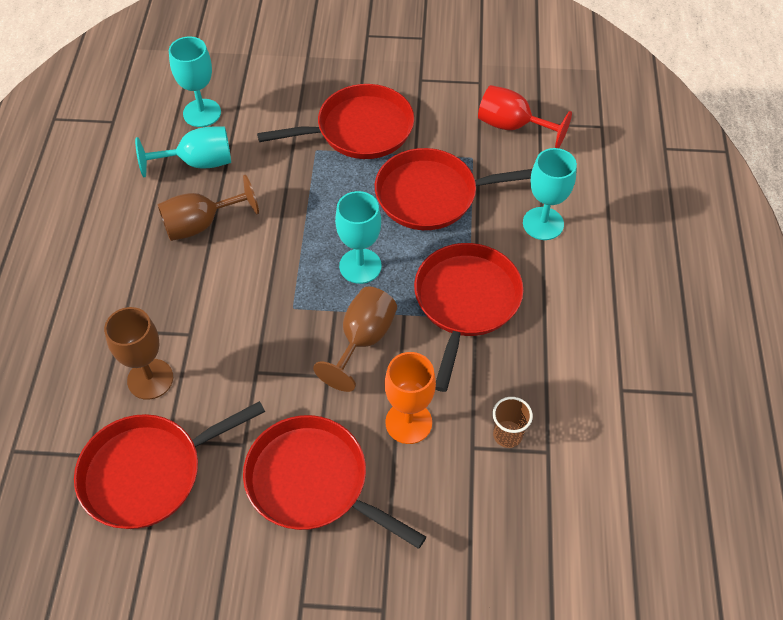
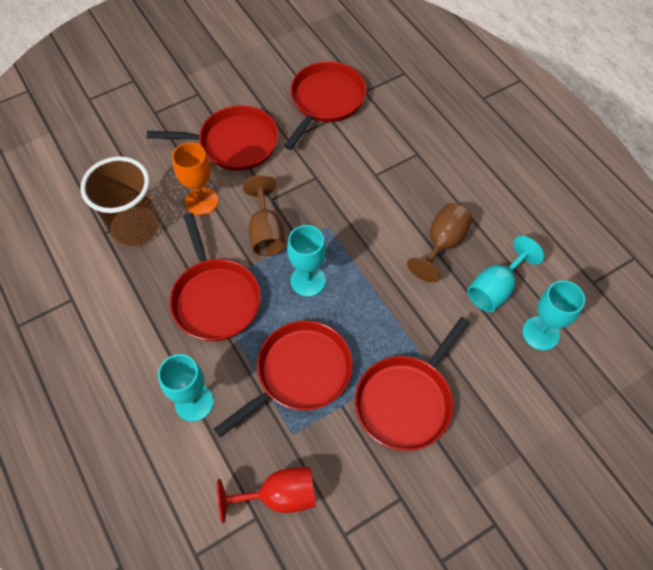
camera: 145 degrees right, 5 degrees up
(150, 379) = (372, 140): brown goblet -> none
(507, 435) = (135, 228): brown cup -> brown cup, size x2.25

